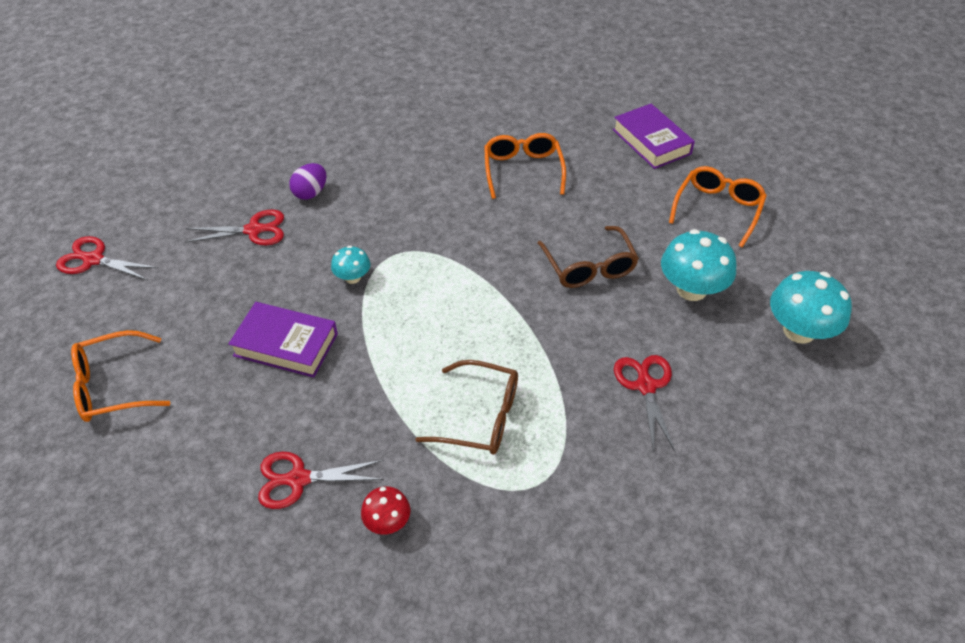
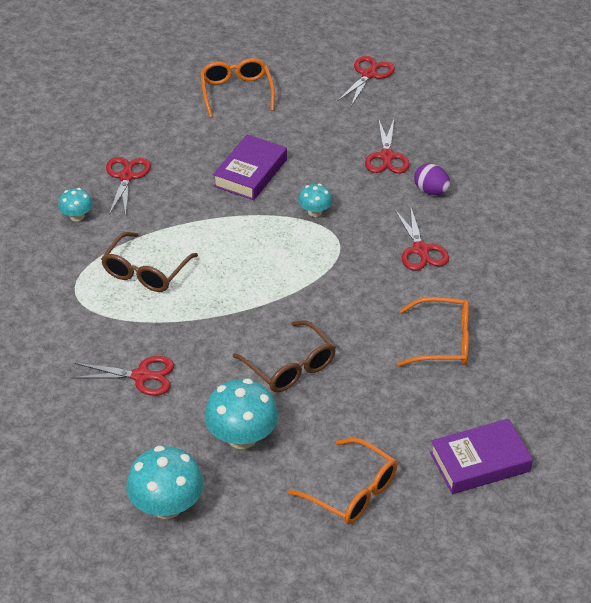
camera: 100 degrees right, 5 degrees down
(387, 521) = (77, 216): red mushroom -> turquoise mushroom
(402, 193) = (421, 250): none -> red scissors
(589, 267) = (290, 367): brown glasses -> brown glasses turned 120 degrees counterclockwise

